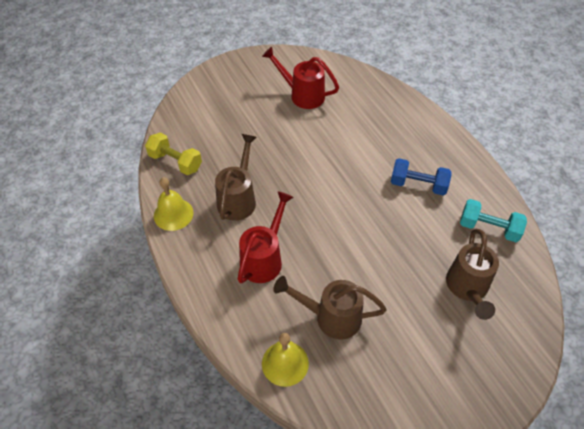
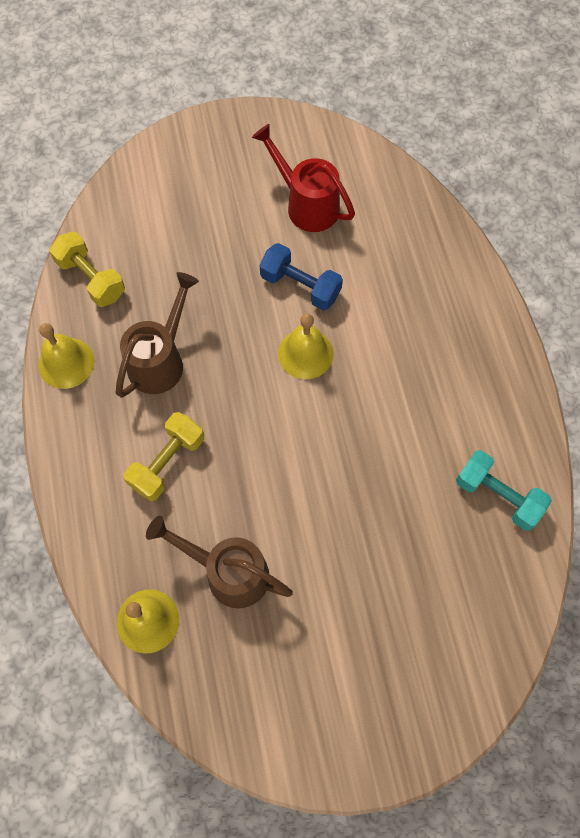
camera: 15 degrees right, 15 degrees up
(264, 258) = (167, 462): red watering can -> yellow dumbbell
(333, 175) = (305, 353): none -> yellow bell
(418, 185) = (422, 400): blue dumbbell -> blue dumbbell (300, 286)
(467, 288) = (429, 580): brown watering can -> none

